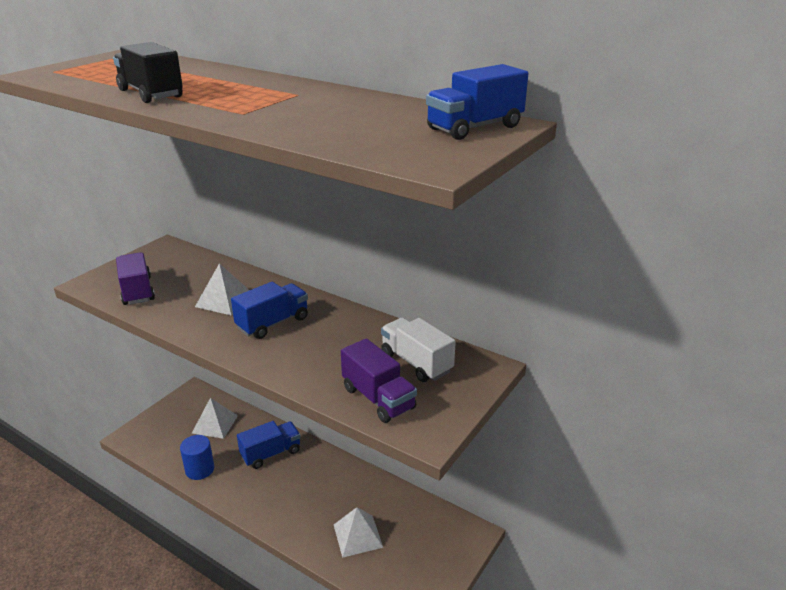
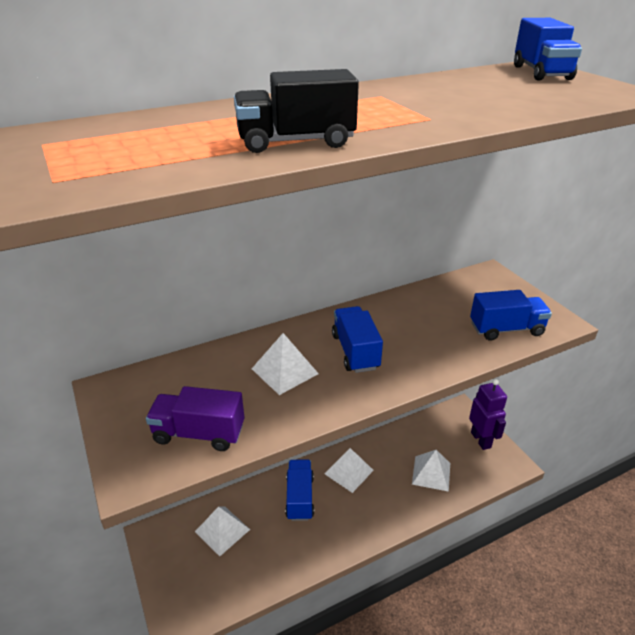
camera: 60 degrees left, 5 degrees up
(200, 469) = (281, 564): blue cylinder -> none
(319, 473) = (348, 472): none -> white pyramid
(378, 398) = (506, 329): purple truck -> blue truck
(416, 363) = (468, 298): white truck -> none
(438, 566) = (481, 440): none -> purple robot

